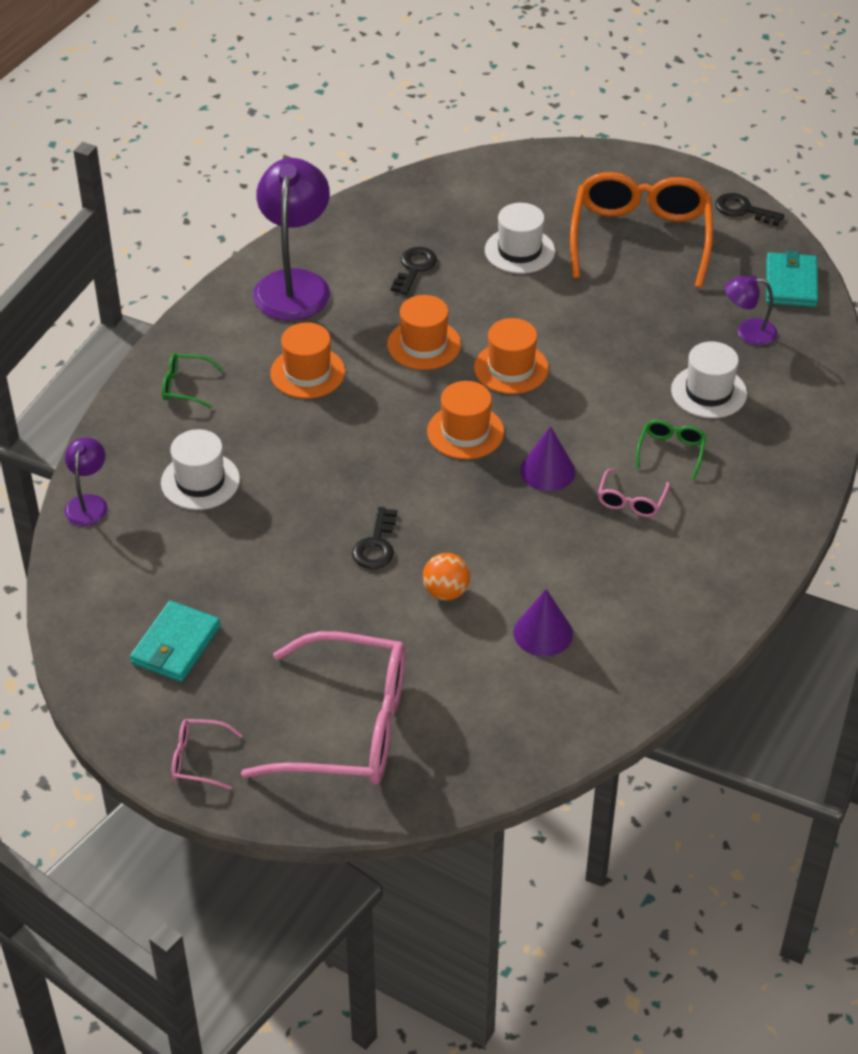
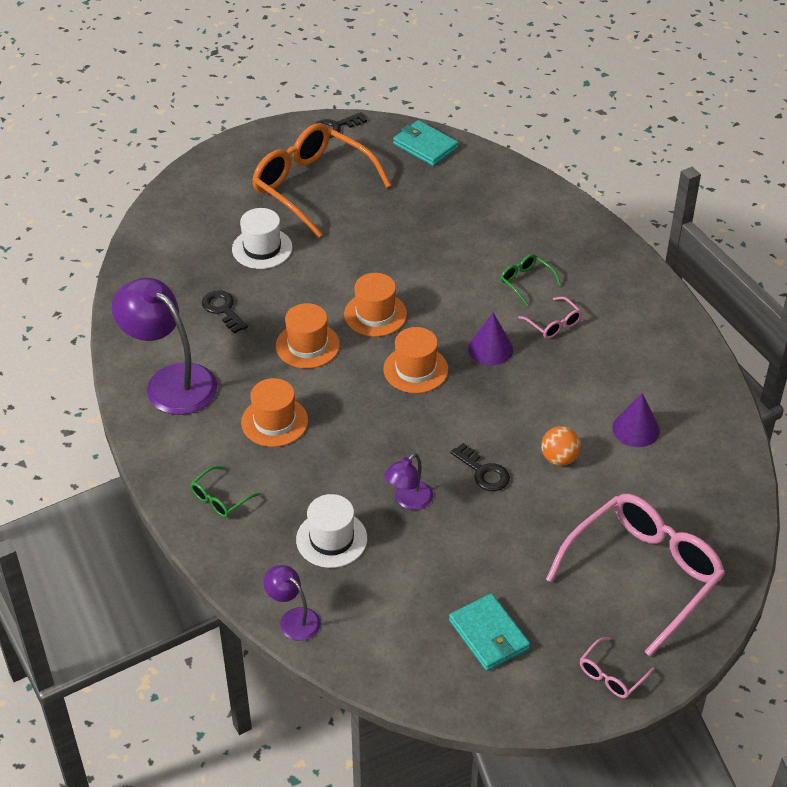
camera: 55 degrees left, 0 degrees up
(708, 392) = (488, 235): white hat -> none
(748, 332) = (450, 188): purple lamp -> purple lamp (408, 501)

